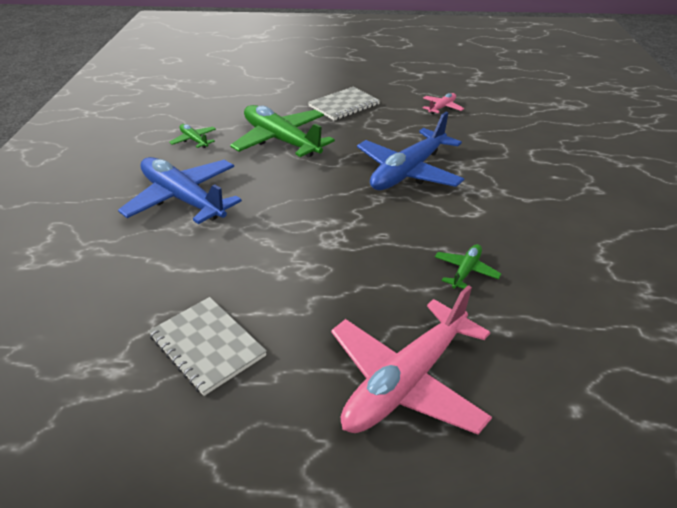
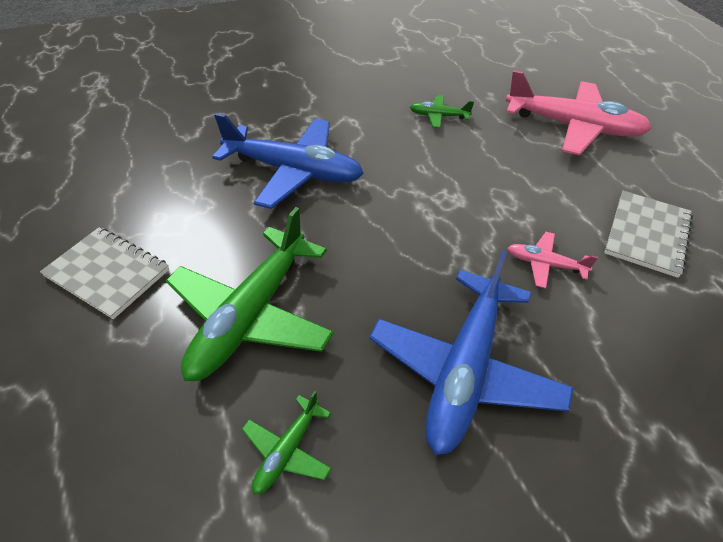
camera: 110 degrees left, 10 degrees up
(442, 108) = (110, 170): pink plane -> pink plane (544, 264)

